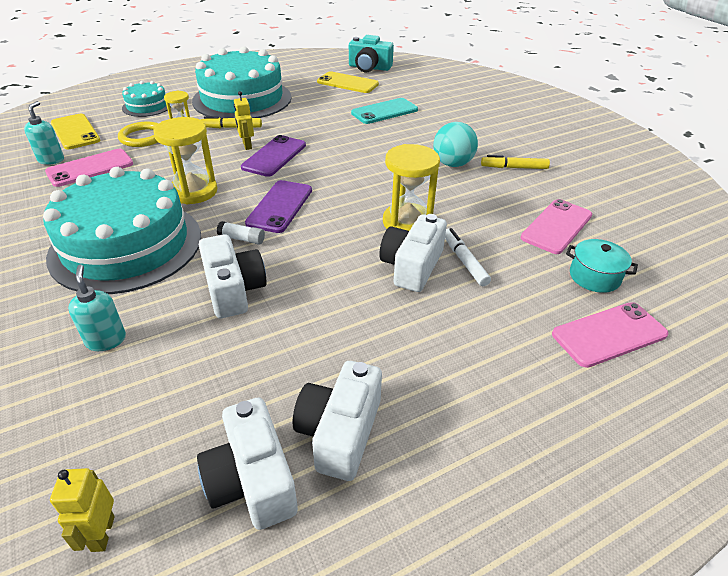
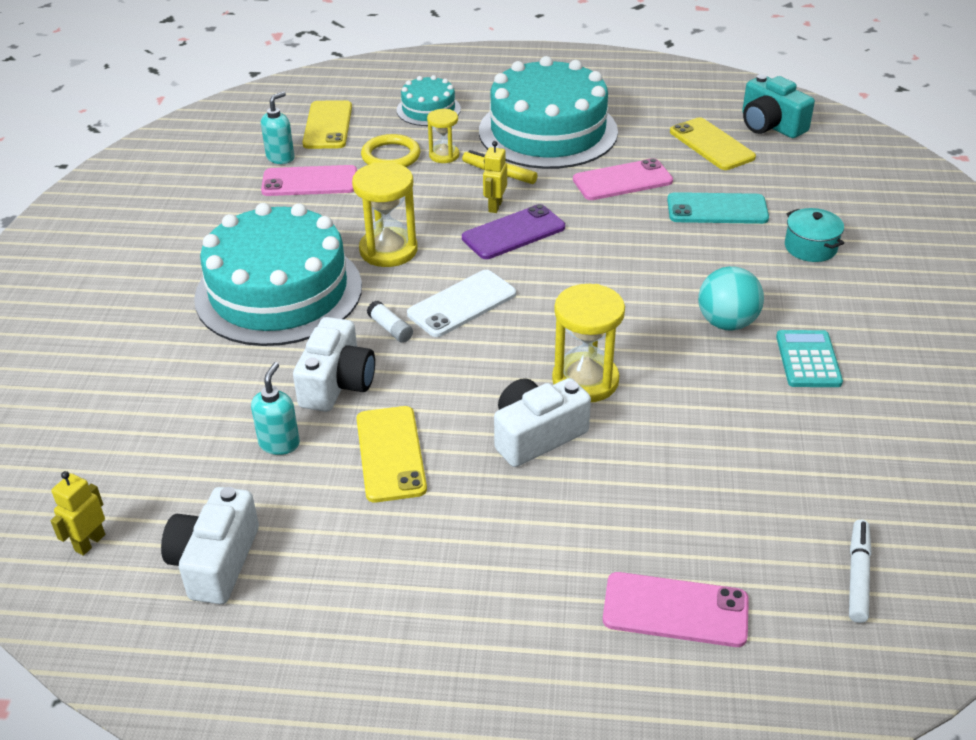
camera: 35 degrees right, 0 degrees up
(106, 340) = (195, 385): turquoise soap dispenser -> turquoise soap dispenser (279, 443)
(280, 206) = (462, 304): purple phone -> white phone
(323, 321) = (390, 454): none -> yellow phone
(340, 432) = (314, 561): white camera -> none
(464, 261) = (601, 455): white marker -> white marker (857, 576)
(514, 168) = (808, 360): yellow marker -> turquoise calculator
(557, 226) = (768, 462): pink phone -> pink phone (622, 181)
(594, 277) = (740, 542): turquoise pot -> turquoise pot (810, 247)

